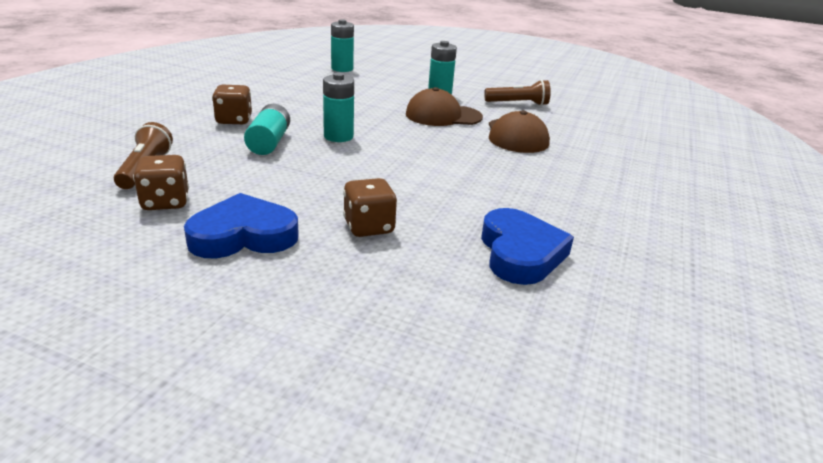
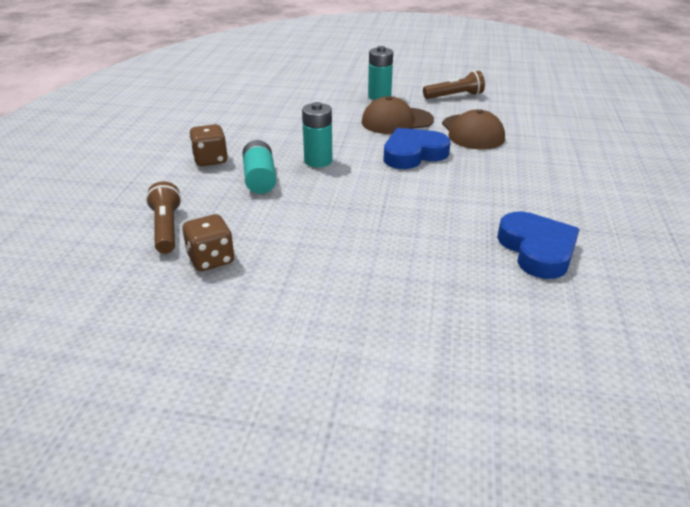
camera: 10 degrees left, 5 degrees up
(243, 235) = (303, 279): blue heart -> blue heart (413, 154)
(342, 69) = (272, 82): turquoise battery -> none
(369, 227) = (402, 250): brown dice -> none

